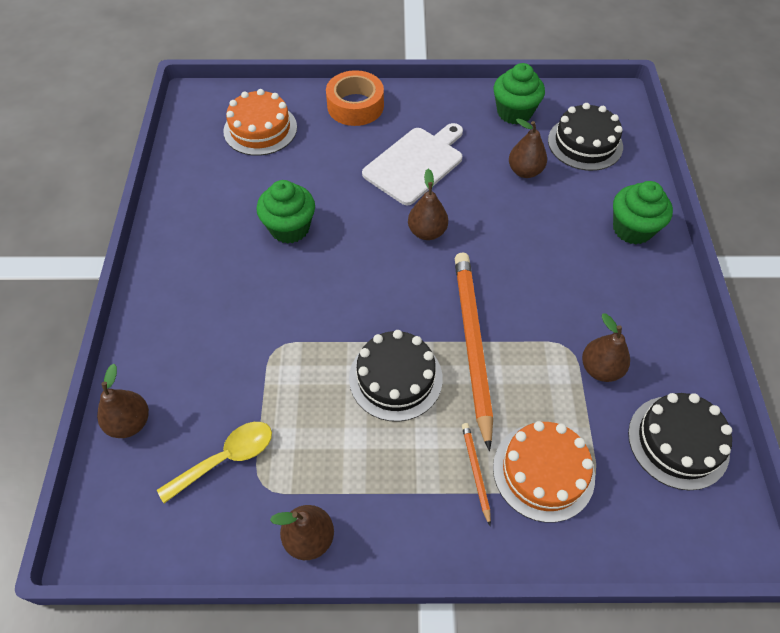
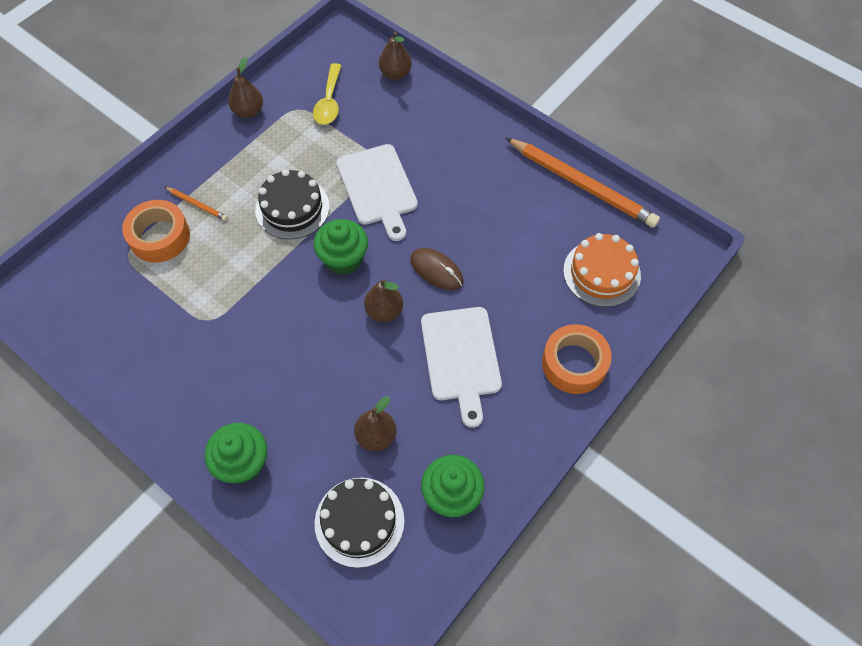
camera: 130 degrees right, 5 degrees up
(289, 228) = (471, 228): green cupcake -> green cupcake (343, 259)
(306, 324) = (378, 188): none -> white cutting board
(355, 224) = (436, 270): none -> brown mouse
(472, 344) = (270, 266): orange pencil -> orange pencil (581, 185)
(543, 471) = (159, 237): orange cake -> orange tape
(600, 369) = (175, 324): brown pear -> none
(678, 442) = (92, 322): black cake -> none

